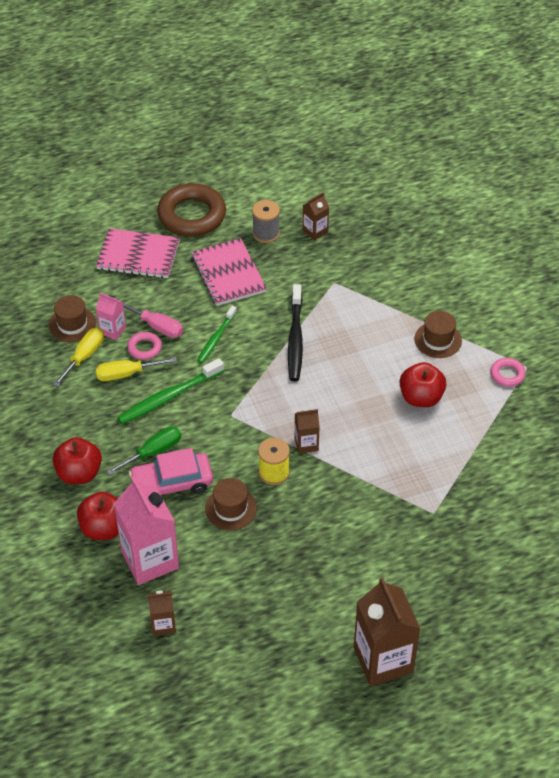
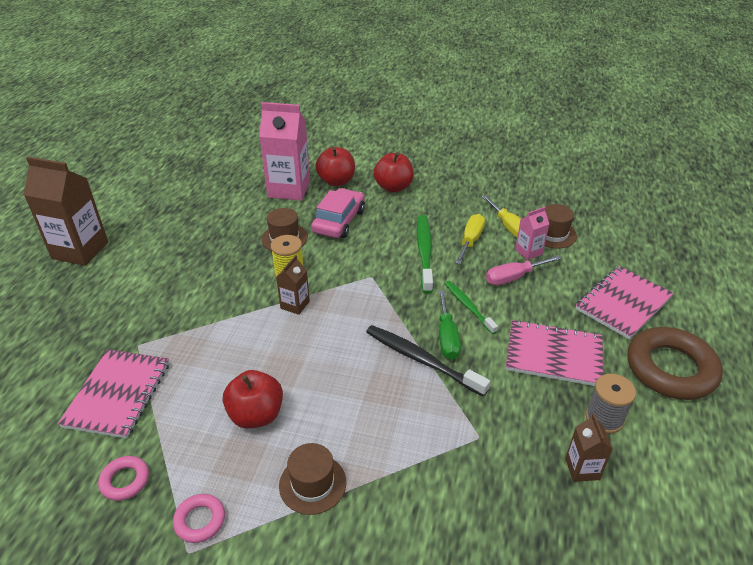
camera: 125 degrees right, 10 degrees down
(144, 348) = (492, 261): pink ring -> pink ring (125, 481)
(153, 452) = (377, 224): green screwdriver -> green screwdriver (447, 337)
(163, 624) = (237, 177): brown carton -> none
(479, 486) = (118, 394): none -> pink notebook

